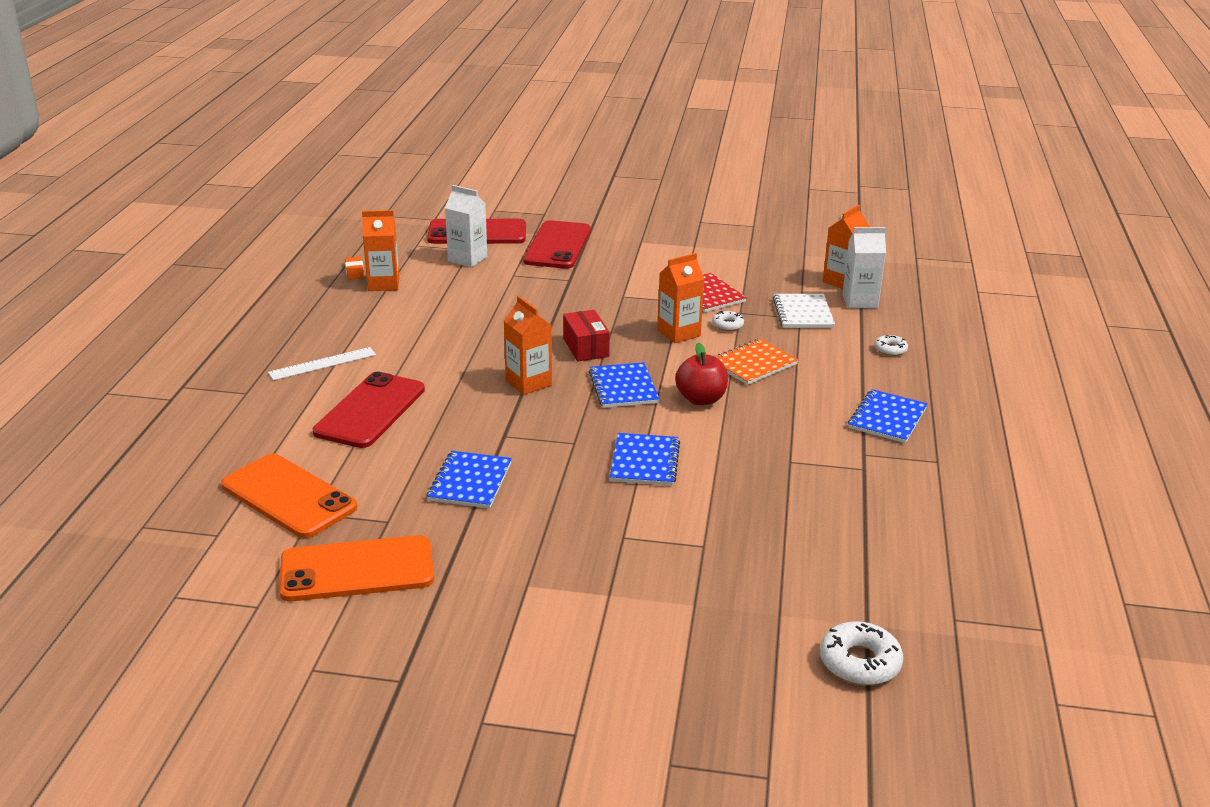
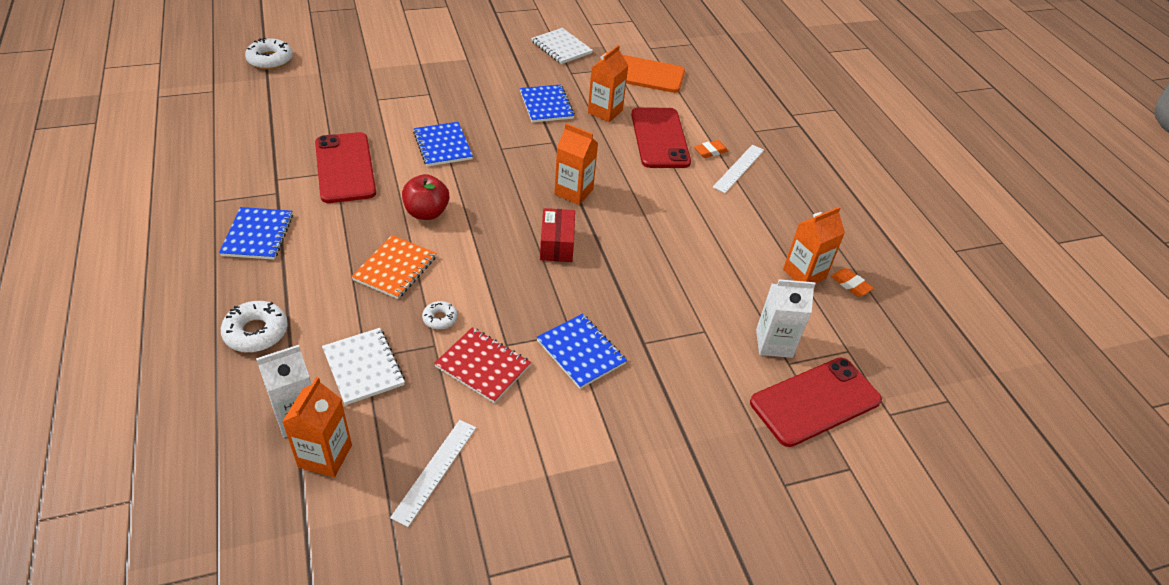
camera: 150 degrees right, 15 degrees up
(330, 385) = (710, 151): none -> orange eraser
(357, 569) = (561, 47): orange phone -> white notebook
(557, 246) = (707, 408): red phone -> red phone (345, 168)
(586, 347) = (556, 245): red box -> red box turned 45 degrees clockwise
(623, 387) = (496, 208): blue notebook -> blue notebook (581, 352)
(678, 333) = (483, 290): orange carton -> orange carton (605, 112)
(768, 262) = (435, 471): none -> white ruler
(890, 349) = (256, 332): white donut -> white donut, size x1.74

